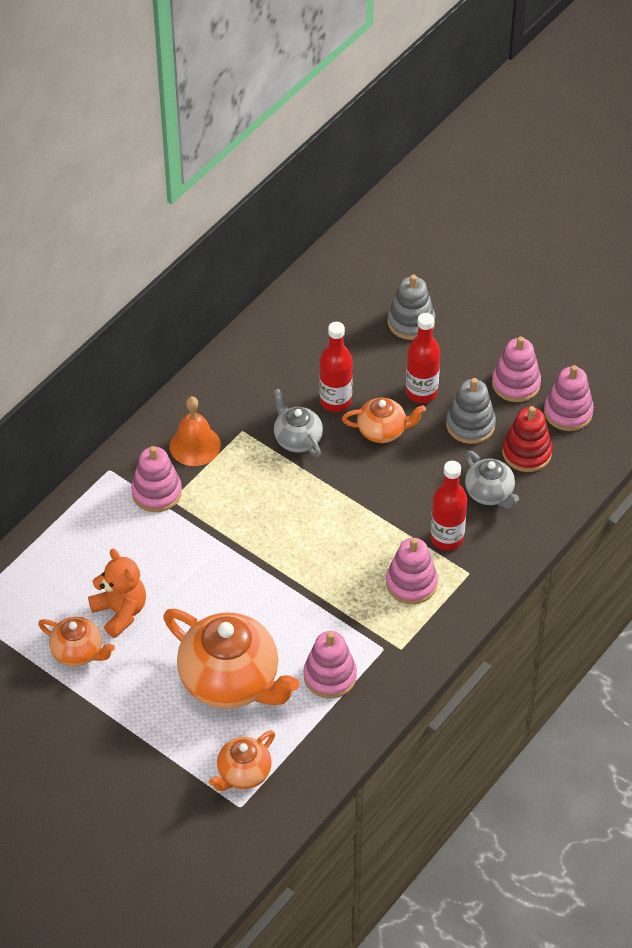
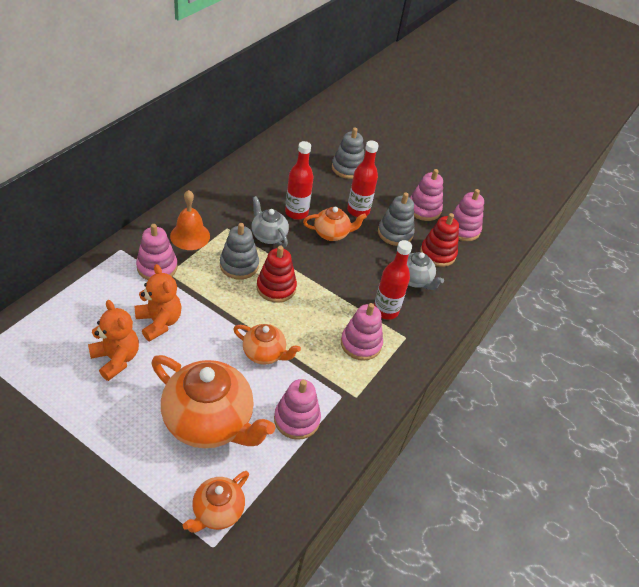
camera: 10 degrees left, 5 degrees down
(78, 652) = (73, 392): orange teapot -> orange teapot (264, 353)
(165, 565) = (159, 322): none -> orange teddy bear
(259, 484) = (239, 265): none -> grey stacking toy
(307, 513) = (276, 287): none -> red stacking toy

